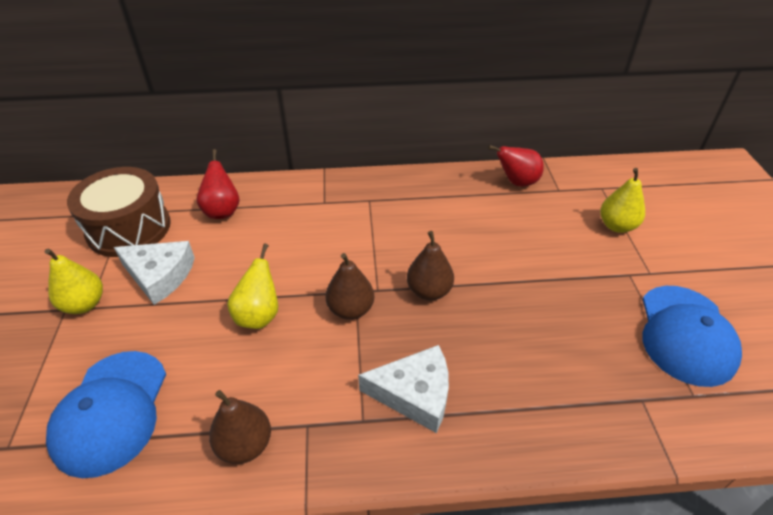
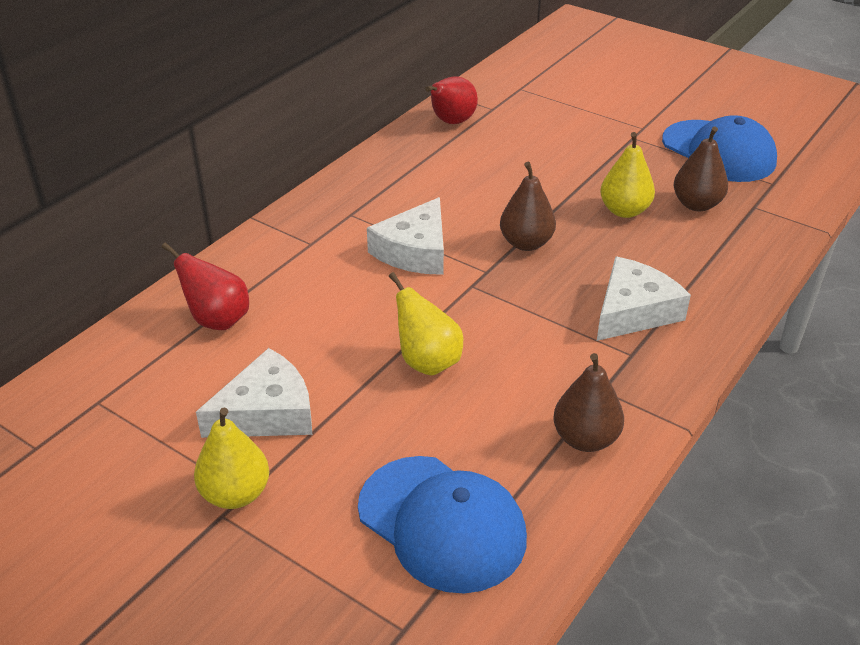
camera: 50 degrees left, 5 degrees down
(129, 228) = (137, 408): brown drum -> none
(350, 309) = (492, 299): brown pear -> brown pear (696, 204)
(363, 246) = (415, 251): none -> white cheese
(616, 226) = (574, 109): yellow pear -> yellow pear (624, 211)

